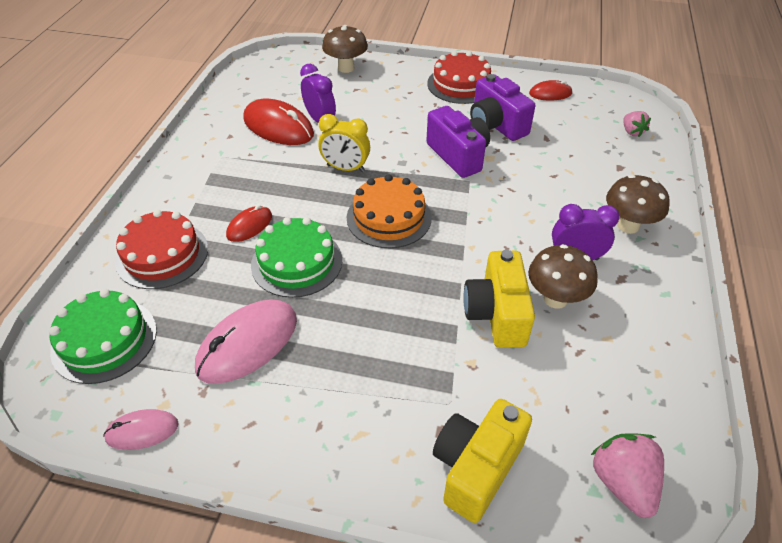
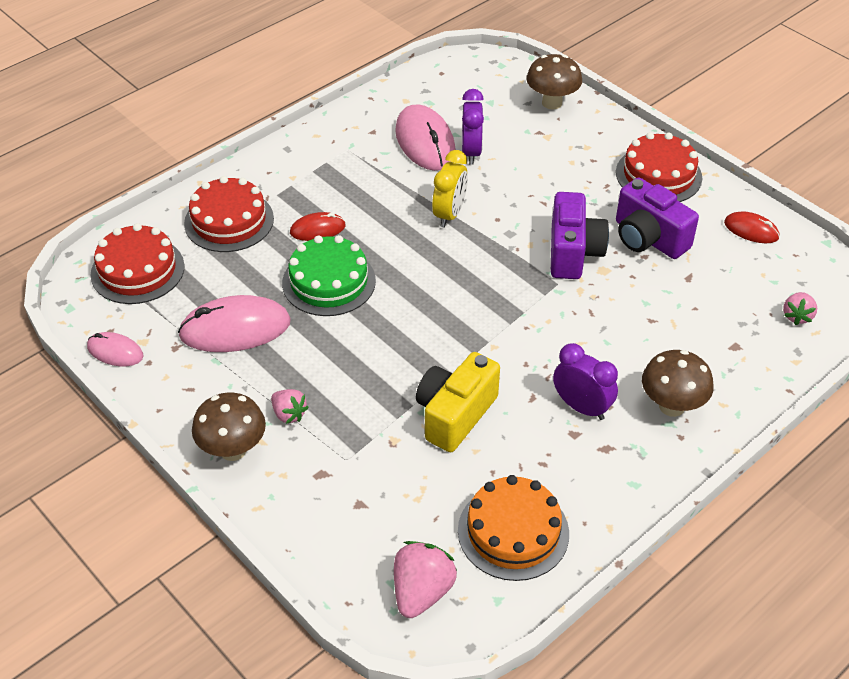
camera: 35 degrees right, 0 degrees up
(104, 340) = (137, 270): green cake -> red cake
(278, 127) = (425, 142): red mouse -> pink mouse
(345, 168) = (449, 214): yellow clock -> yellow clock turned 120 degrees counterclockwise
(364, 393) = (289, 414): none -> pink strawberry
(389, 217) = (444, 281): orange cake -> orange cake (513, 532)
(476, 468) = (321, 514): yellow camera -> none
(496, 125) = (648, 238): purple camera -> purple camera turned 45 degrees counterclockwise
(555, 299) = (522, 431): brown mushroom -> brown mushroom (233, 450)

